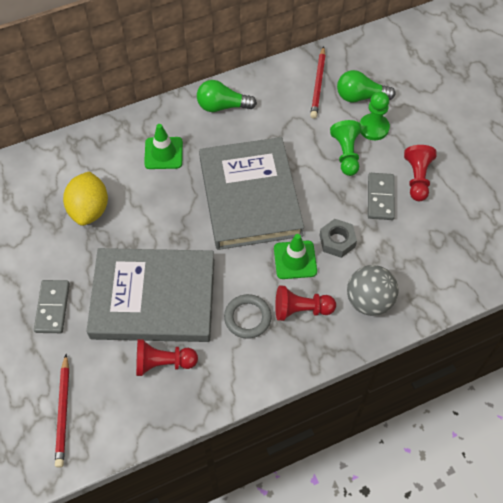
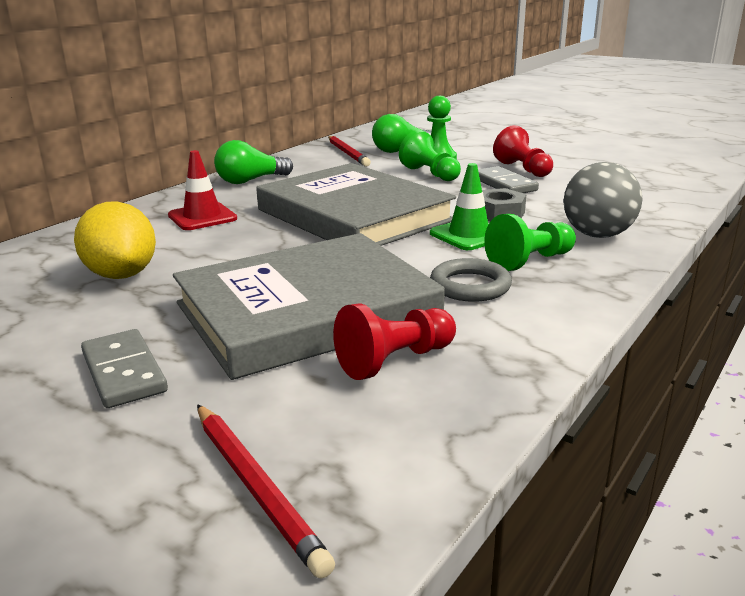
camera: 30 degrees left, 35 degrees down
(163, 153) = (202, 217): green traffic cone -> red traffic cone
(301, 309) = (530, 261): red pawn -> green pawn

